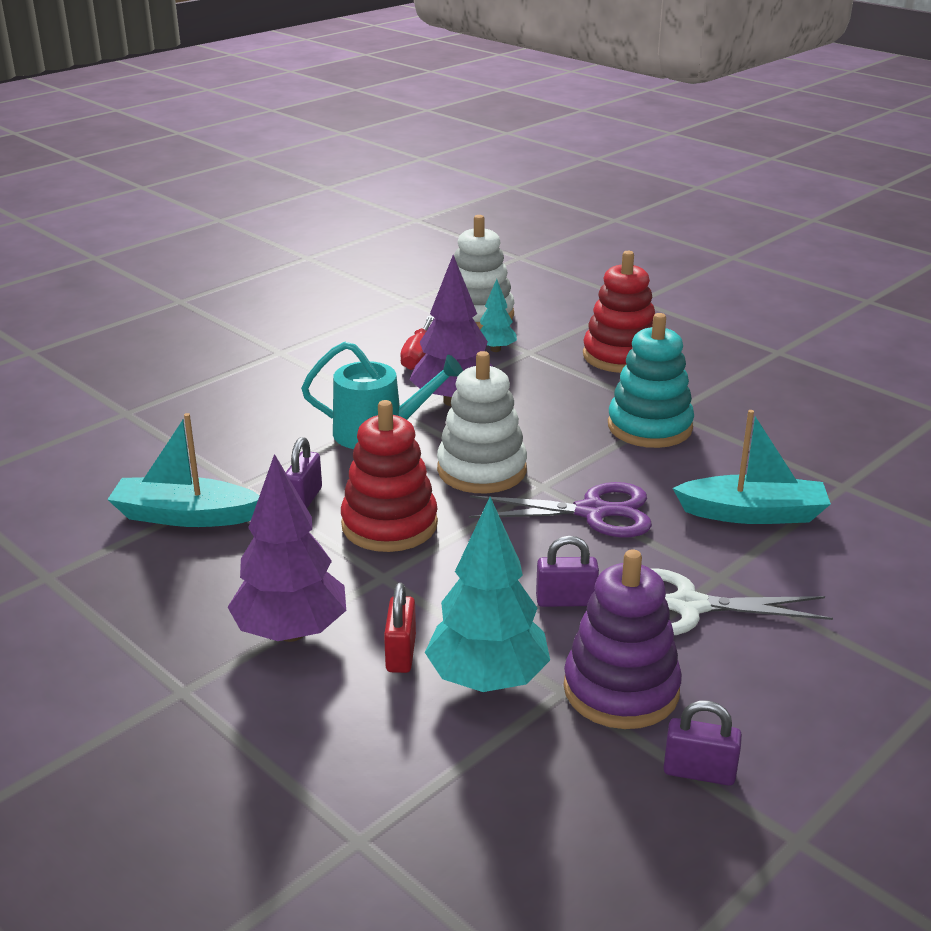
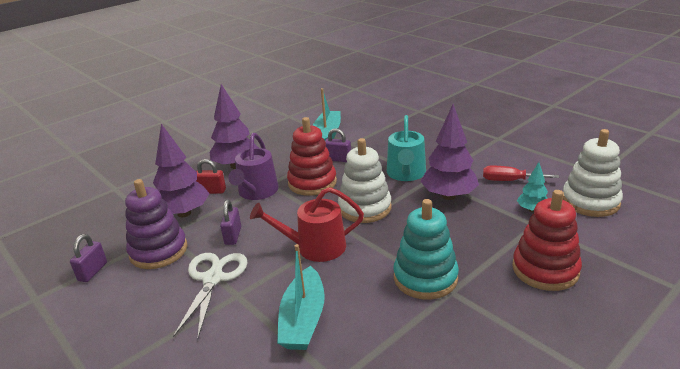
camera: 95 degrees right, 0 degrees up
(414, 589) = (257, 192): none -> purple watering can
(487, 680) = (184, 213): turquoise tree -> purple tree
(592, 512) = (315, 247): purple scissors -> red watering can

